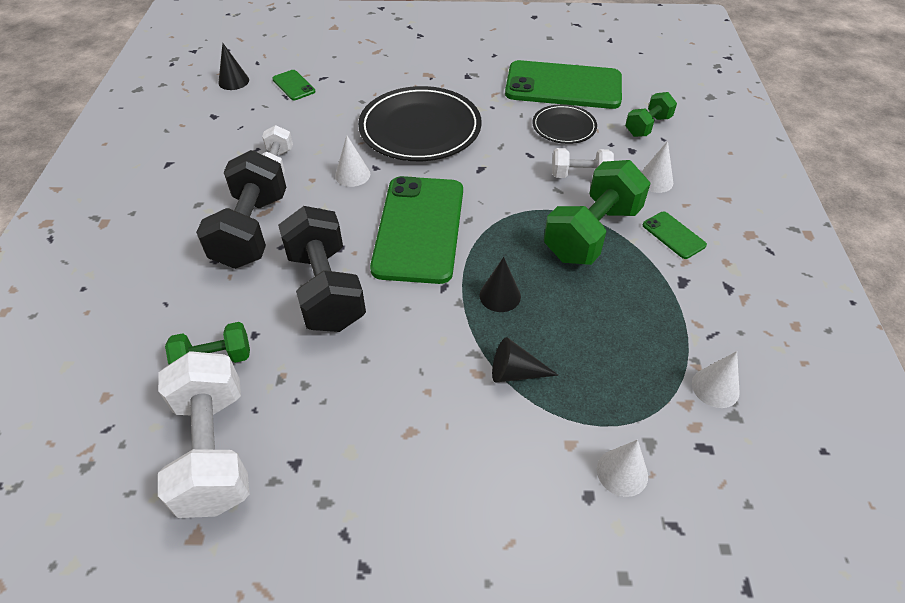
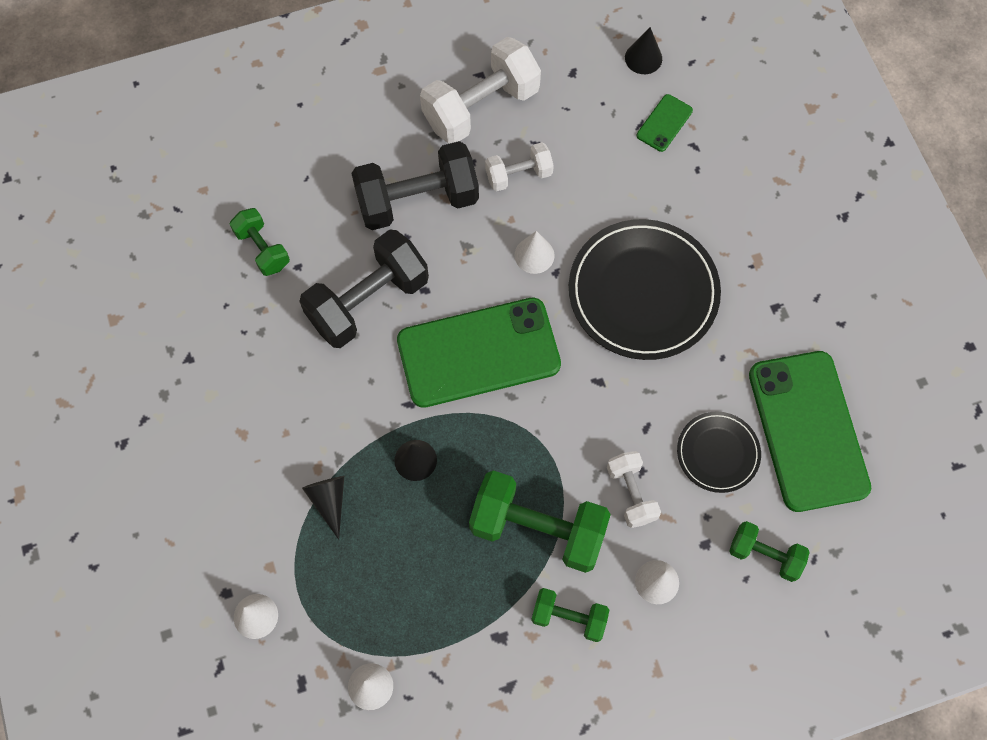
camera: 70 degrees right, 20 degrees up
(214, 450) = (182, 295): white dumbbell -> white dumbbell (481, 107)
(673, 235) = (569, 617): green phone -> green dumbbell

